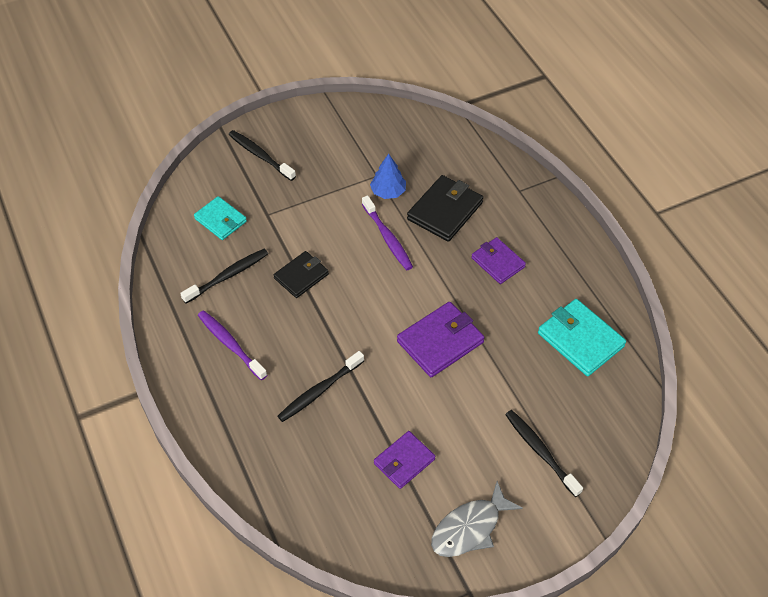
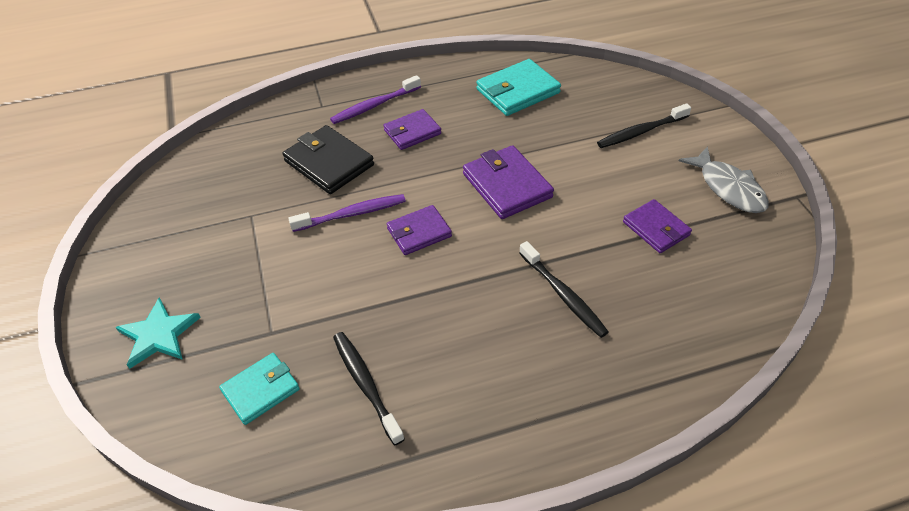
camera: 80 degrees left, 5 degrees down
(230, 344) = (483, 386): purple toothbrush -> purple toothbrush (374, 105)
(260, 155) = (158, 335): black toothbrush -> turquoise star
(301, 276) = (388, 301): black wallet -> none
(374, 285) = (419, 232): none -> purple wallet
(388, 192) = (281, 207): blue tree -> none

